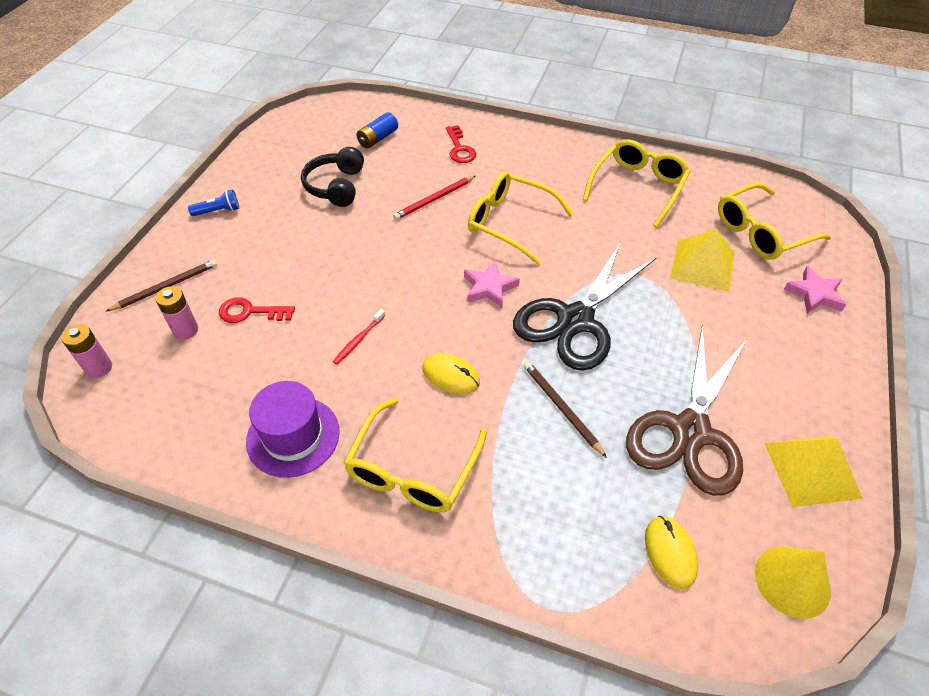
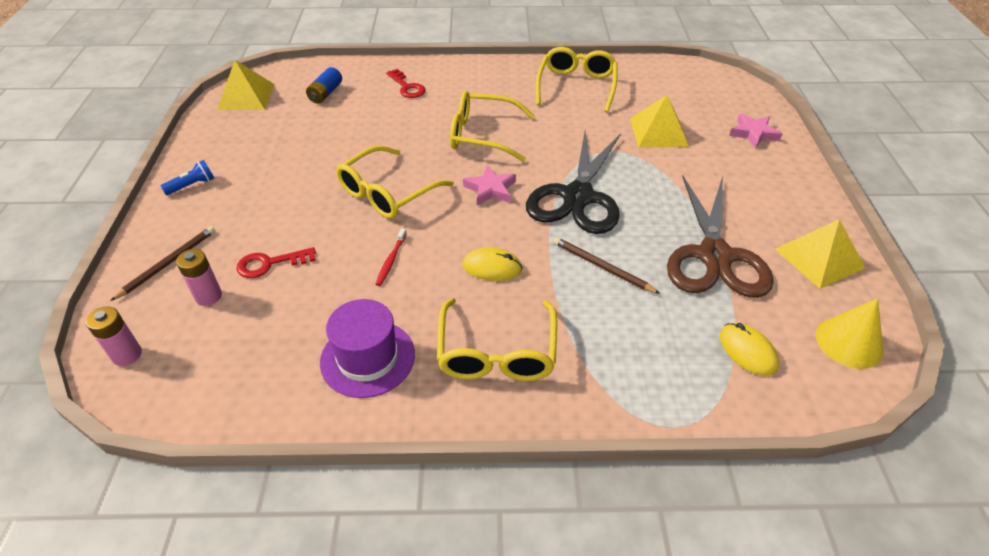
camera: 20 degrees left, 5 degrees down
(303, 126) = (246, 96): none -> yellow pyramid
(336, 186) = (304, 140): black headphones -> none
(434, 199) = (404, 131): red pencil -> none
(762, 232) = (691, 98): yellow glasses -> yellow glasses (387, 193)

